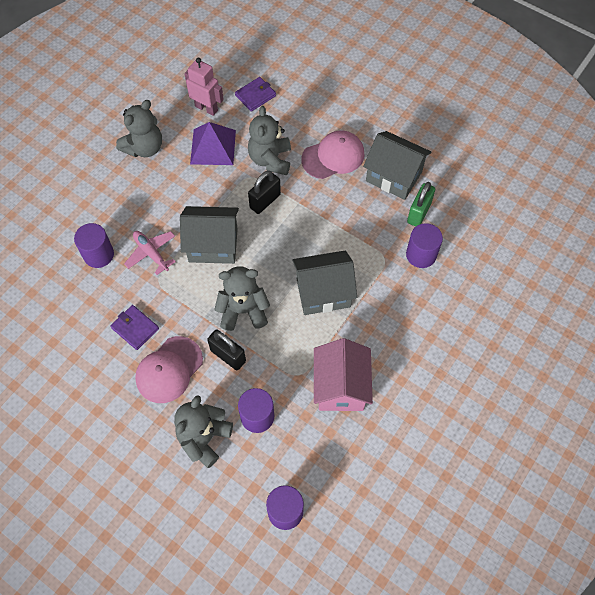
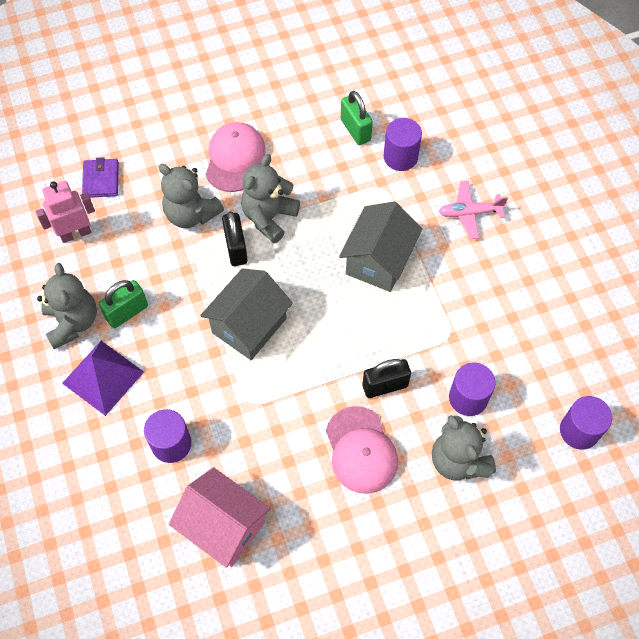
camera: 55 degrees left, 0 degrees up
(135, 328) = (289, 456): purple wallet -> none
(151, 253) = (212, 390): pink plane -> pink plane (469, 213)
(172, 171) = (127, 312): none -> green padlock
(213, 147) = (130, 256): purple pyramid -> purple pyramid (103, 377)
(243, 310) = (345, 342): grey teddy bear -> grey teddy bear (269, 217)
(340, 386) = (486, 307): pink house -> pink house (223, 526)
(394, 176) = (299, 124): grey house -> none

